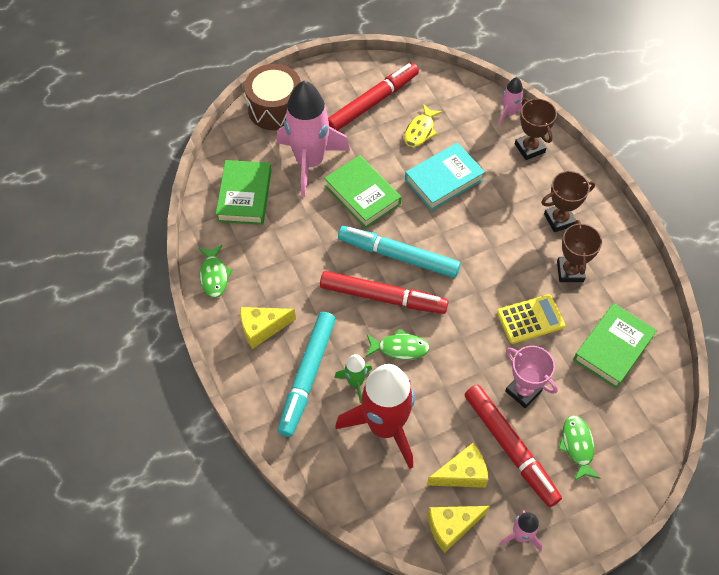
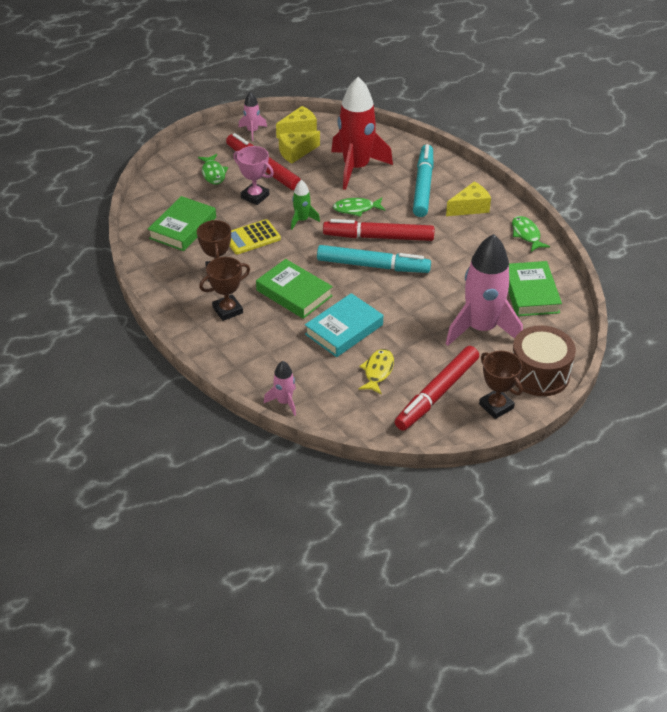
camera: 170 degrees right, 15 degrees down
(355, 382) = (385, 187): green rocket -> green rocket (302, 220)
(362, 195) = (420, 307): green book -> green book (294, 293)
(529, 148) = (259, 369): brown trophy -> brown trophy (496, 406)

